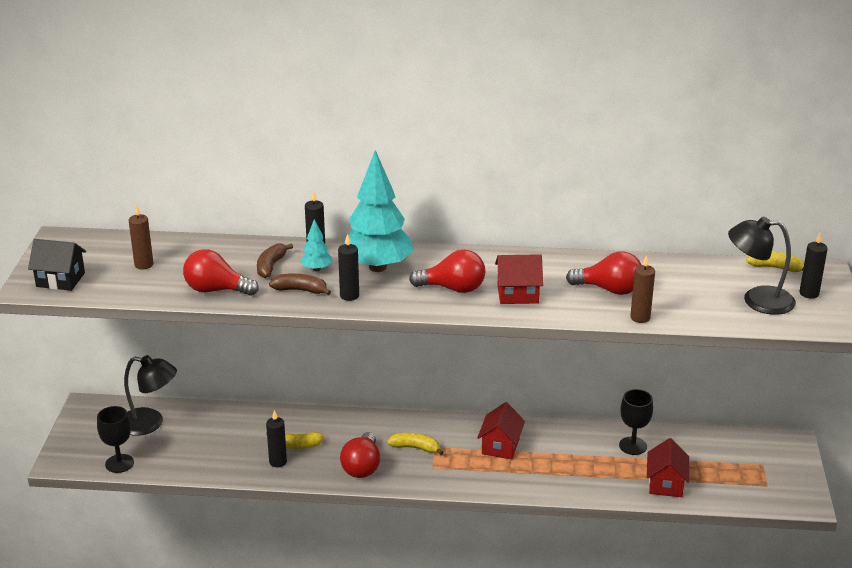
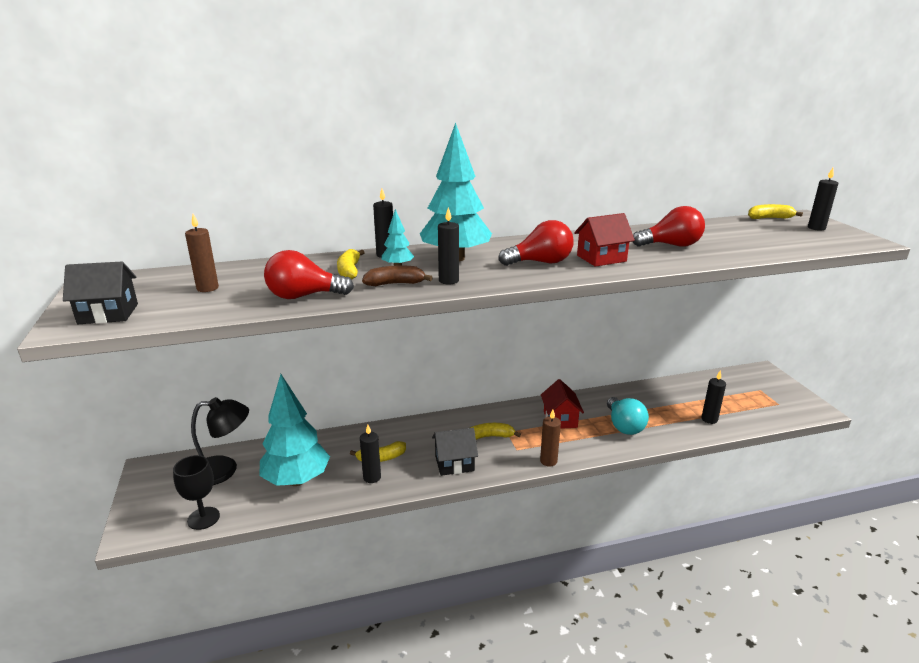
camera: 20 degrees left, 5 degrees down
(210, 448) = (297, 480): none -> turquoise tree
(271, 266) = (349, 271): brown banana -> yellow banana
(362, 467) = (454, 463): red light bulb -> black house
(563, 469) = (624, 426): none -> turquoise light bulb
(633, 446) = (659, 397): black goblet -> none
(640, 318) = (721, 258): brown candle -> brown candle (548, 461)
(666, 484) = (709, 419): red house -> black candle
(757, 300) = (788, 236): black lamp -> none

